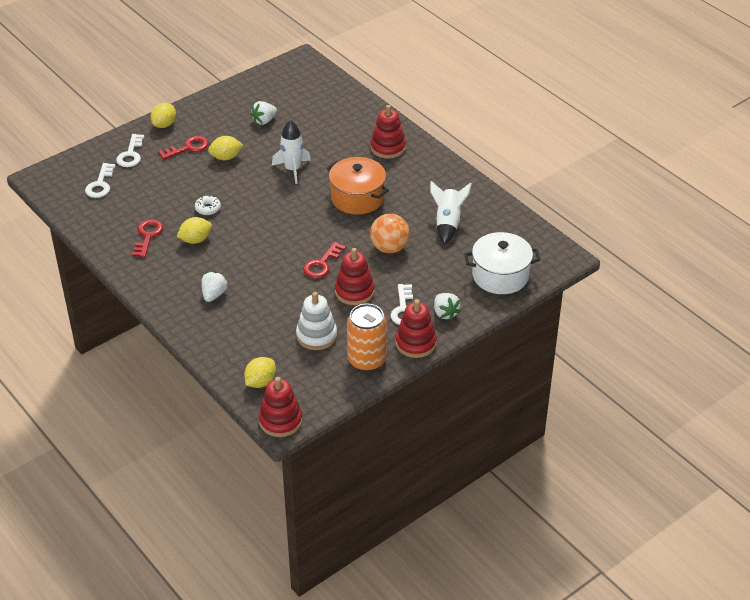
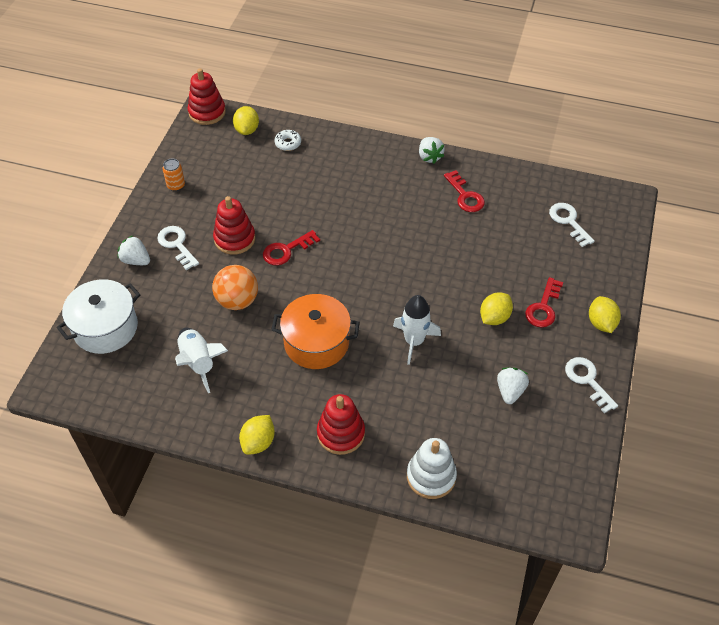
camera: 145 degrees right, 10 degrees up
(131, 154) = (585, 268): white key -> white key (588, 381)
(195, 240) = (421, 214): yellow lemon -> yellow lemon (258, 442)
(208, 208) = (446, 250): white donut -> white donut (288, 143)
(214, 294) = (352, 175): white strawberry -> white strawberry (429, 157)
(316, 336) = (234, 184): white stacking toy -> white stacking toy (431, 476)
(322, 264) = (287, 250): red key -> red key turned 120 degrees counterclockwise
(367, 360) = (176, 185): orange can -> orange can, size x0.50
(415, 343) = (144, 220): red stacking toy -> none

